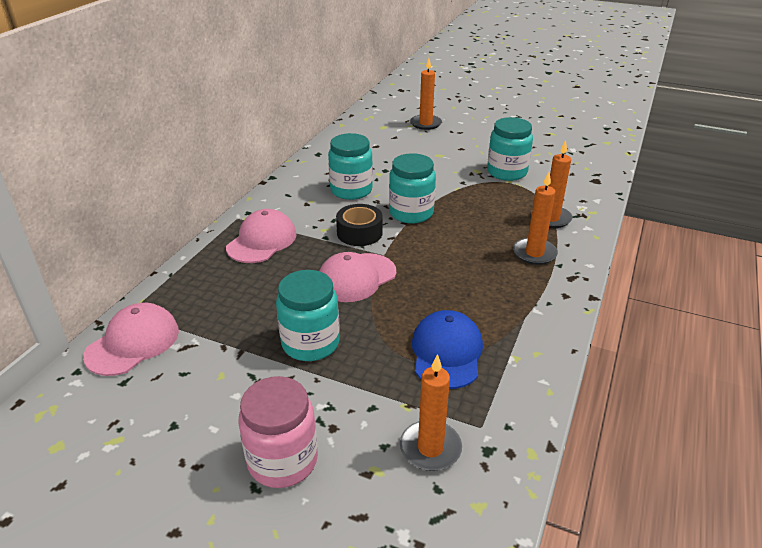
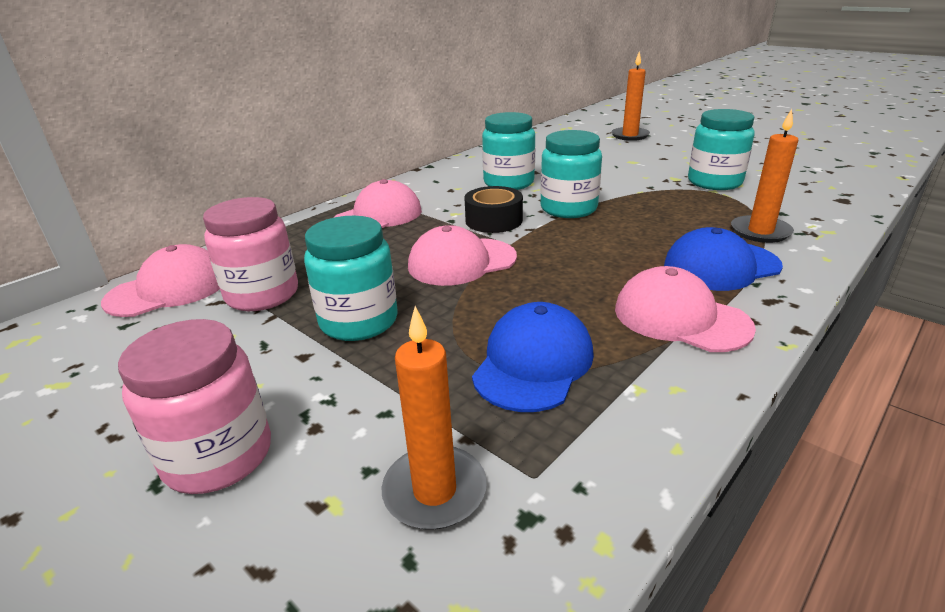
camera: 20 degrees right, 5 degrees down
(218, 334) = (262, 295): none -> pink jar
(523, 301) = (680, 318): none -> pink cap
(534, 253) = (721, 266): orange candle -> blue cap

